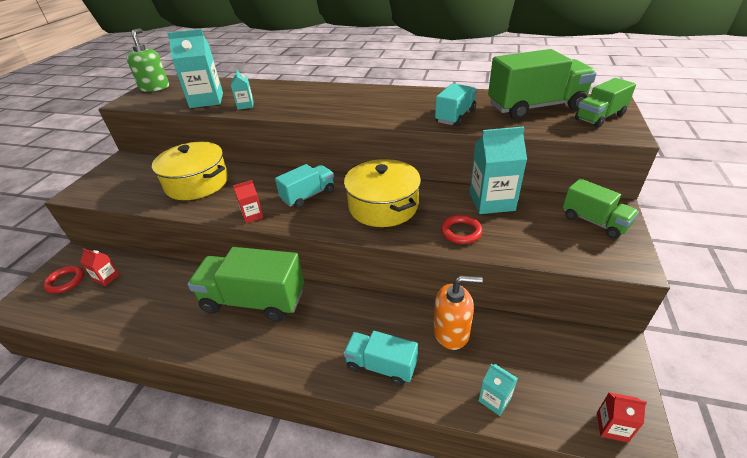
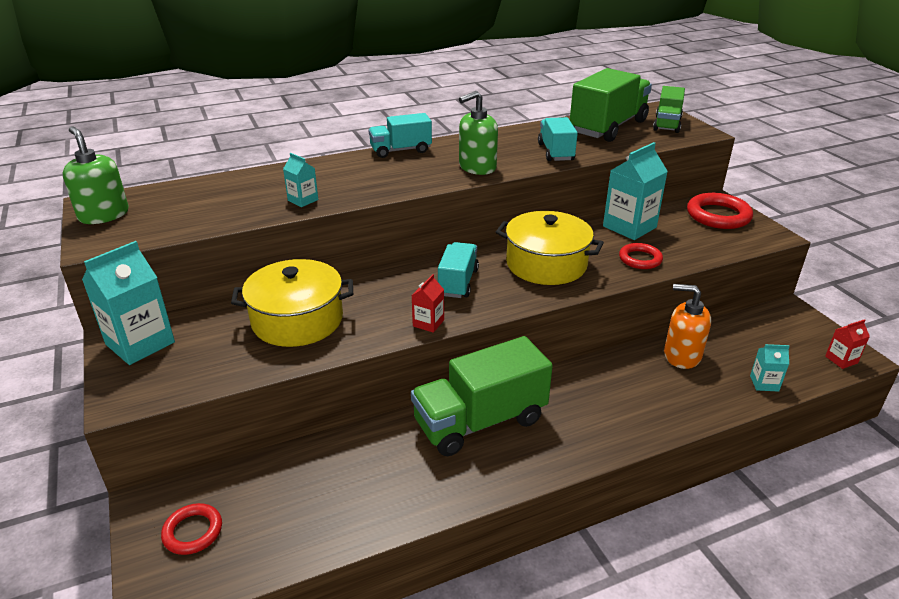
camera: 40 degrees left, 5 degrees down
(107, 278) = (253, 496): red carton -> none
(206, 100) = (232, 209): turquoise carton -> turquoise carton (140, 343)
(378, 112) = (477, 167): none -> green soap dispenser
(381, 366) = (664, 407): turquoise truck -> turquoise truck (401, 150)
(451, 332) = (681, 355): orange soap dispenser -> orange soap dispenser turned 120 degrees counterclockwise
(594, 222) = (718, 215): green truck -> red ring

